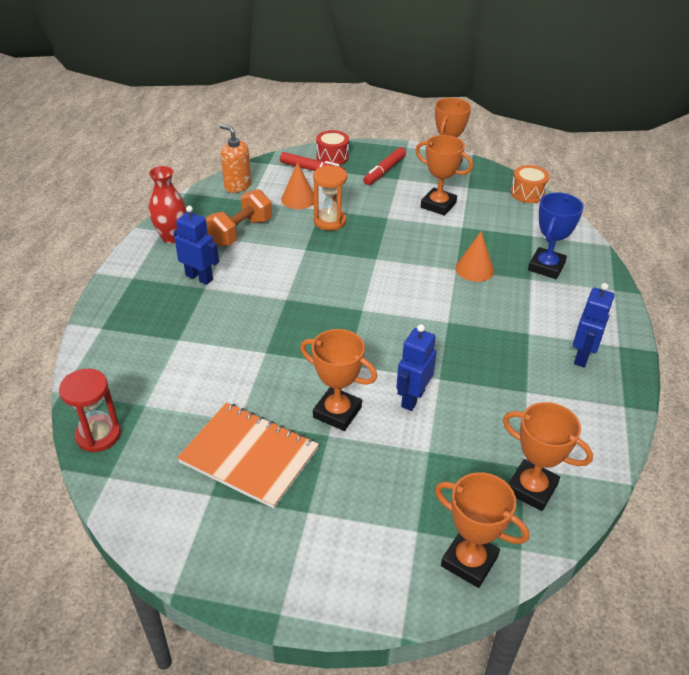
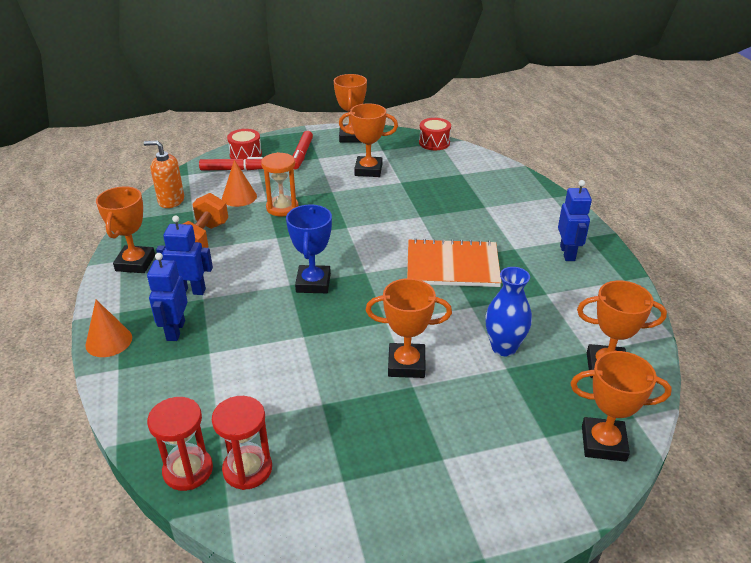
camera: 25 degrees left, 5 degrees down
(143, 453) = (247, 469): none -> red hourglass
(172, 237) = (135, 263): red vase -> orange trophy
(249, 456) = (354, 431): orange notebook -> orange notebook (452, 265)
(412, 398) = (461, 330): blue robot -> blue robot (175, 330)
(441, 430) = (504, 347): none -> blue vase
(474, 269) = (435, 212): orange cone -> orange cone (109, 341)
(527, 193) = (434, 143): orange drum -> red drum
(546, 267) = (490, 194): blue trophy -> blue trophy (313, 283)

